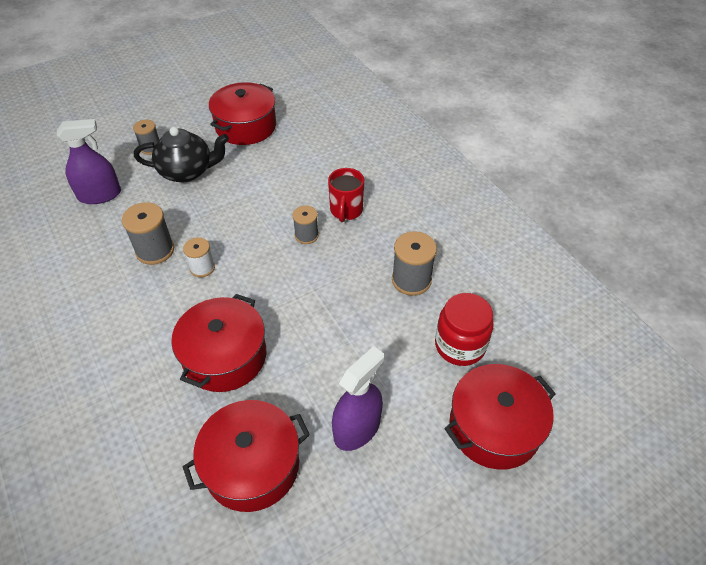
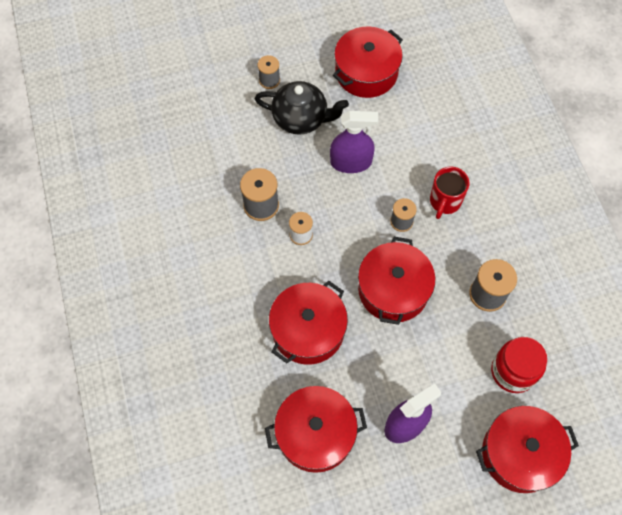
camera: 15 degrees right, 15 degrees up
(100, 195) = (216, 129): purple spray bottle -> purple spray bottle (351, 162)
(312, 297) = (393, 290): none -> red pot

